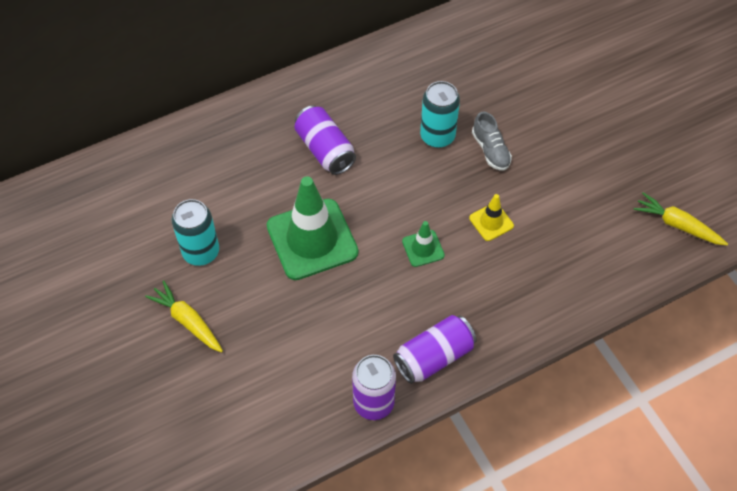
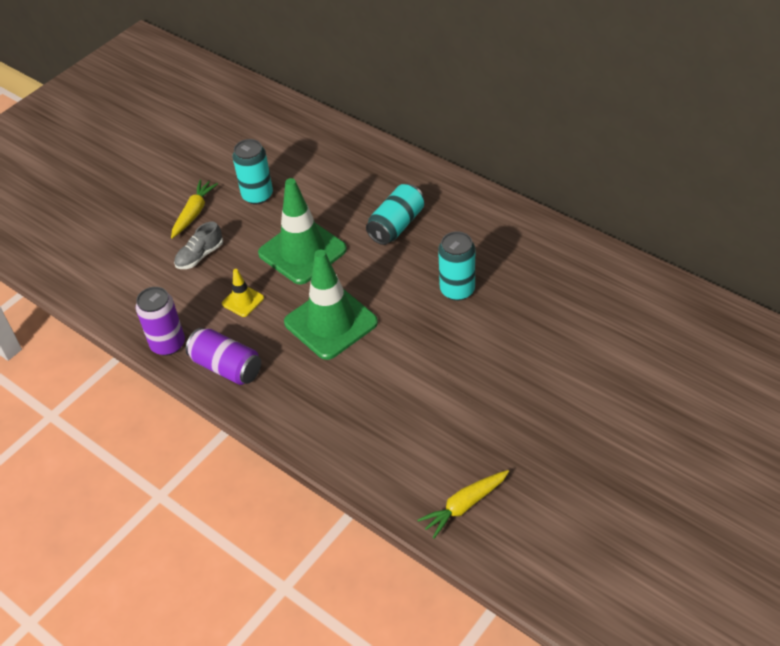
camera: 70 degrees right, 10 degrees down
(325, 150) = (396, 225): purple can -> turquoise can
(423, 248) = (331, 322): green traffic cone -> green traffic cone, size x2.17
(490, 150) = (465, 331): grey shoe -> grey shoe (200, 256)
(491, 222) = (384, 359): yellow traffic cone -> yellow traffic cone (243, 301)
(677, 225) = (464, 506): yellow carrot -> yellow carrot turned 135 degrees counterclockwise

